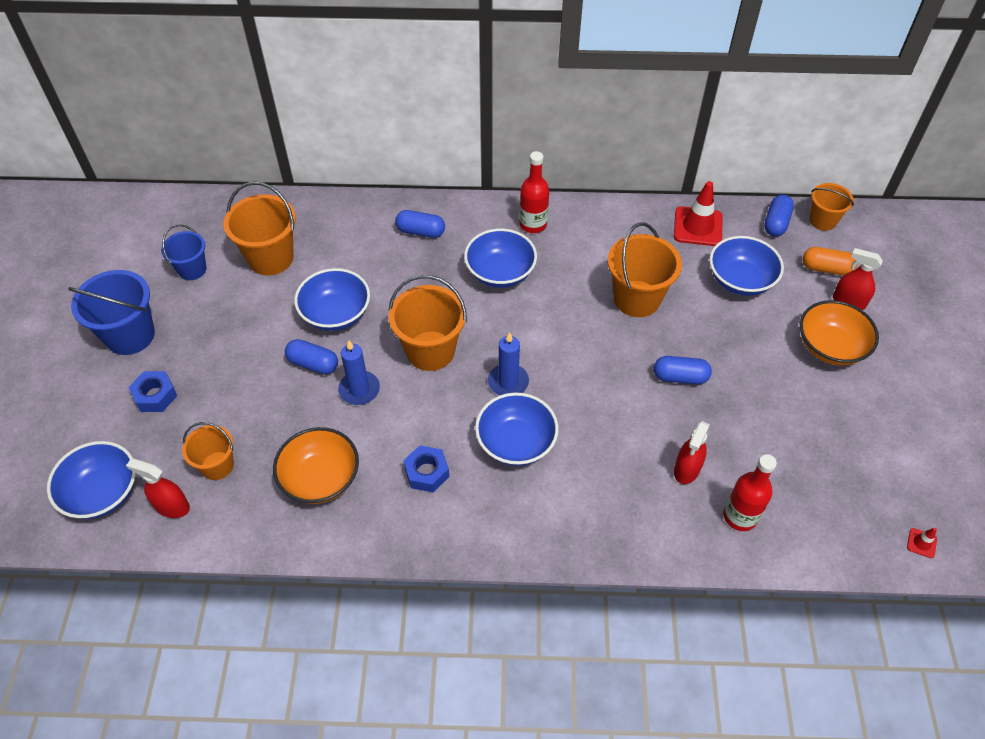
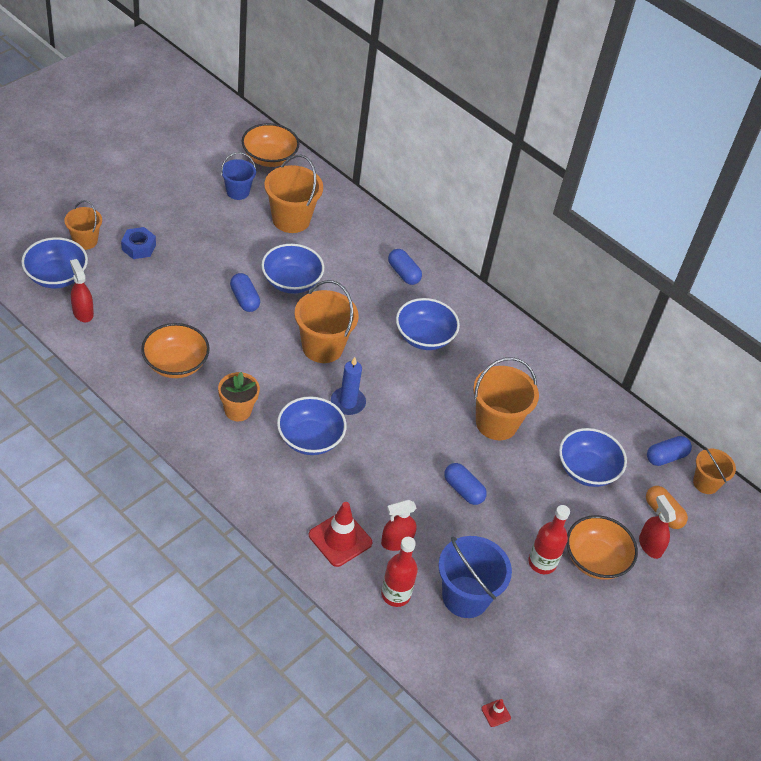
camera: 35 degrees right, 5 degrees down
(130, 335) = (162, 203): blue bucket -> blue bucket (465, 597)
(186, 217) = (269, 158): none -> orange bowl
(217, 465) = (129, 311): orange bucket -> orange bucket (85, 241)
(359, 390) = (254, 335): blue candle -> none
(427, 472) = (238, 410): blue nut -> orange flower pot
(533, 224) = (484, 325): red bottle -> red bottle (542, 563)
(698, 227) = (602, 414): red traffic cone -> red traffic cone (340, 539)

